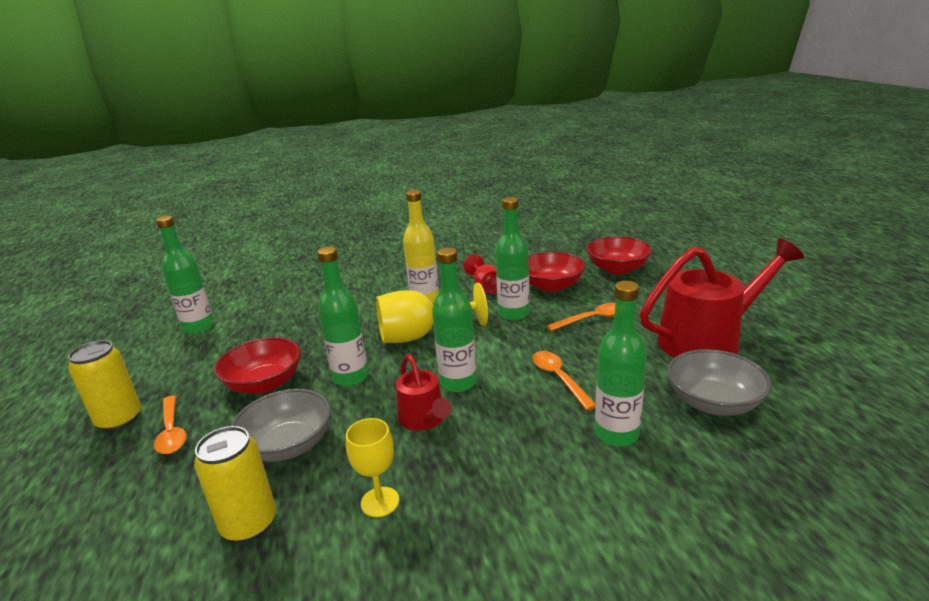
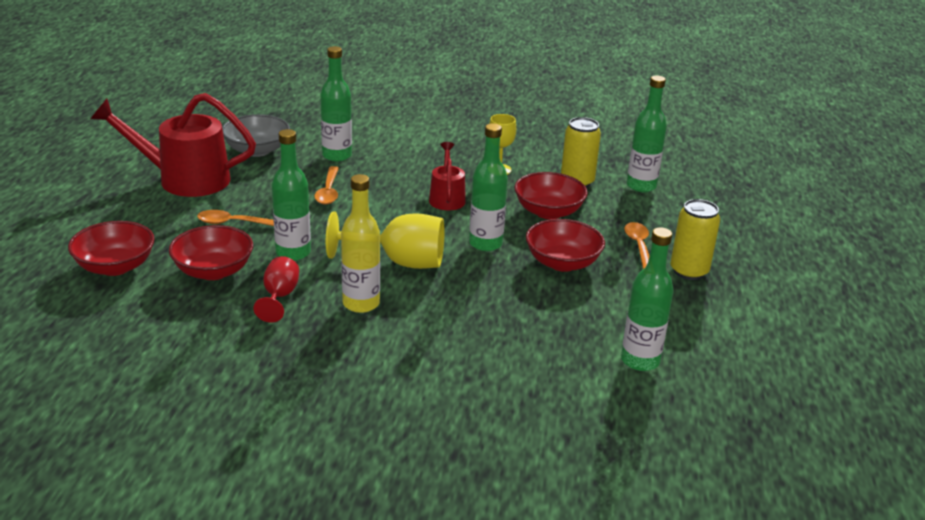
camera: 160 degrees left, 5 degrees up
(288, 445) = (548, 212): grey bowl -> red bowl
(458, 382) = (403, 212): green bottle -> green bottle (641, 186)

